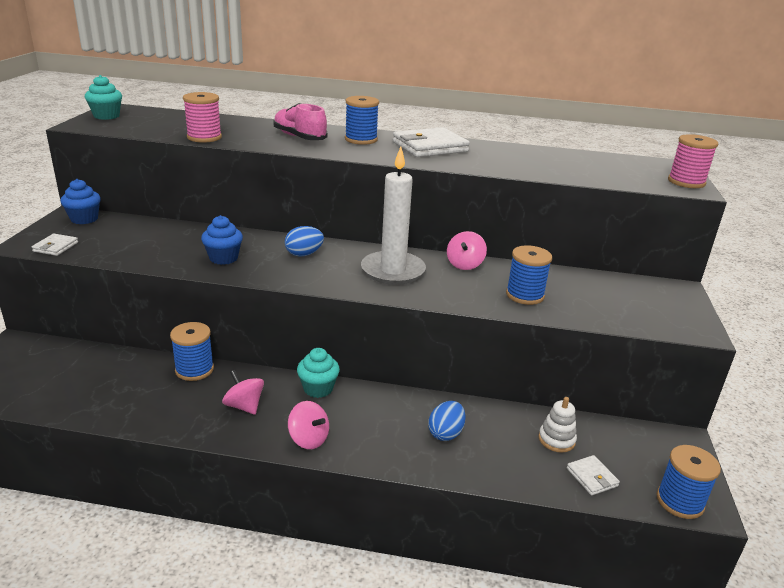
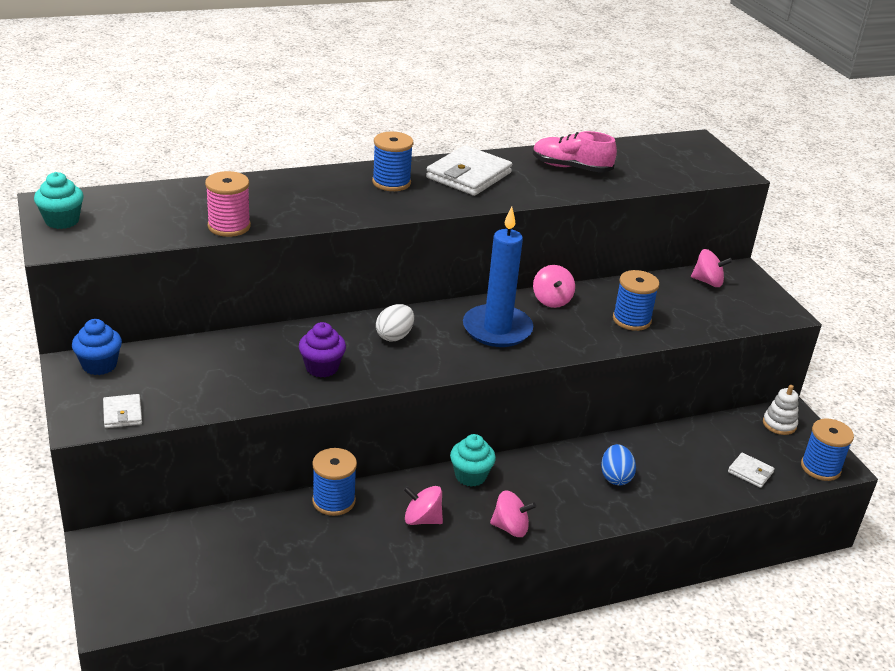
camera: 30 degrees left, 5 degrees up
(223, 258) = (322, 368): blue cupcake -> purple cupcake
(299, 137) = (327, 197): pink shoe -> pink shoe (571, 167)
(304, 254) = (394, 336): blue egg -> white egg
(393, 271) = (497, 329): white candle -> blue candle
(556, 440) = (702, 449): white stacking toy -> white stacking toy (779, 424)
(634, 288) = (707, 282): none -> pink spinning top
(686, 182) = (723, 164): pink spool -> none

